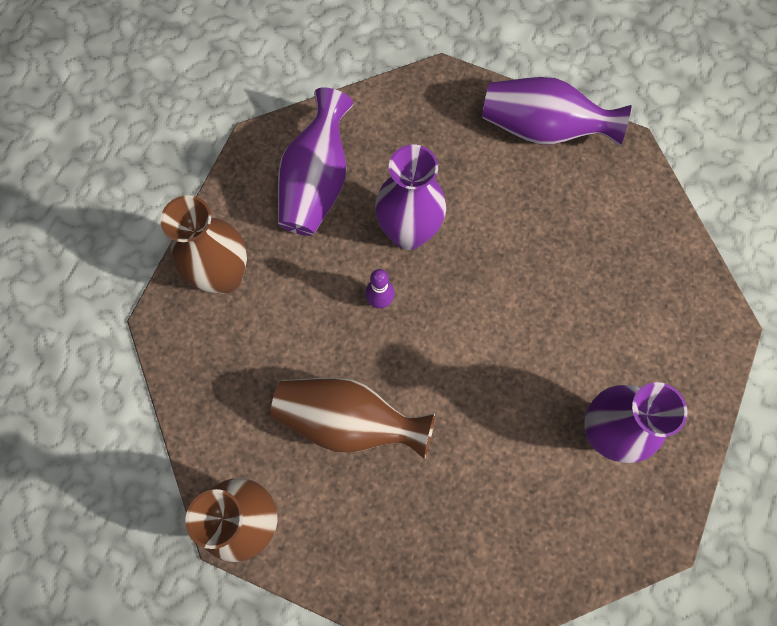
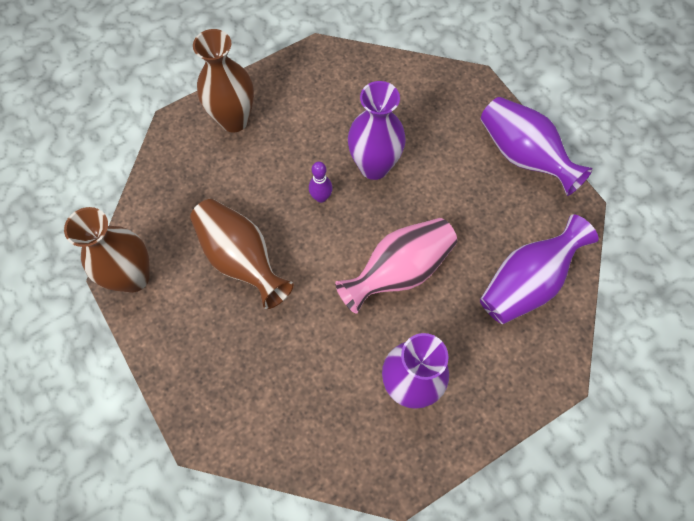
camera: 35 degrees right, 5 degrees down
(317, 182) = (338, 98): purple vase -> purple vase (526, 282)
(512, 325) = (399, 271): none -> pink vase

